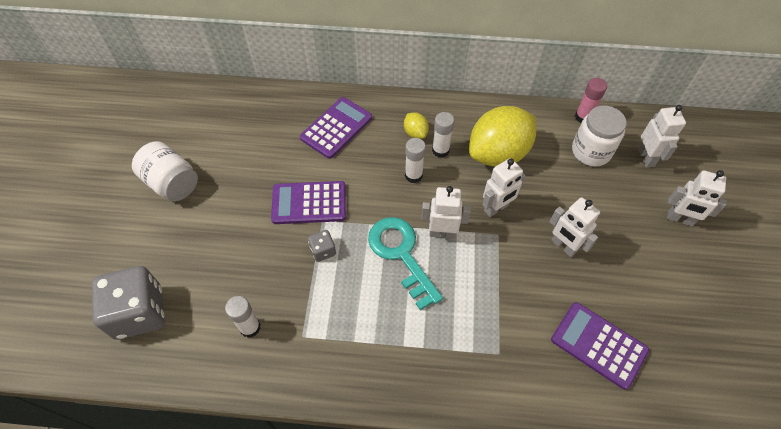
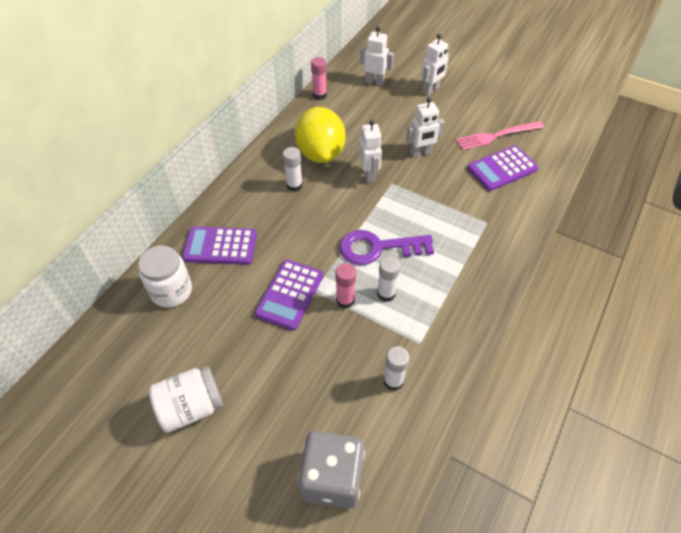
camera: 65 degrees left, 5 degrees down
(323, 251) = (345, 300): grey dice -> pink glue stick
(336, 128) = (220, 246): purple calculator -> purple calculator turned 60 degrees counterclockwise
(401, 255) = (378, 248): turquoise key -> purple key
(413, 175) = (307, 212): white glue stick -> white glue stick (386, 294)
(415, 133) = (265, 194): yellow lemon -> none
(442, 233) = (372, 215): white robot -> none
(591, 151) = (352, 105): white jar -> white jar (171, 291)
(653, 321) = (497, 136): none -> pink fork

